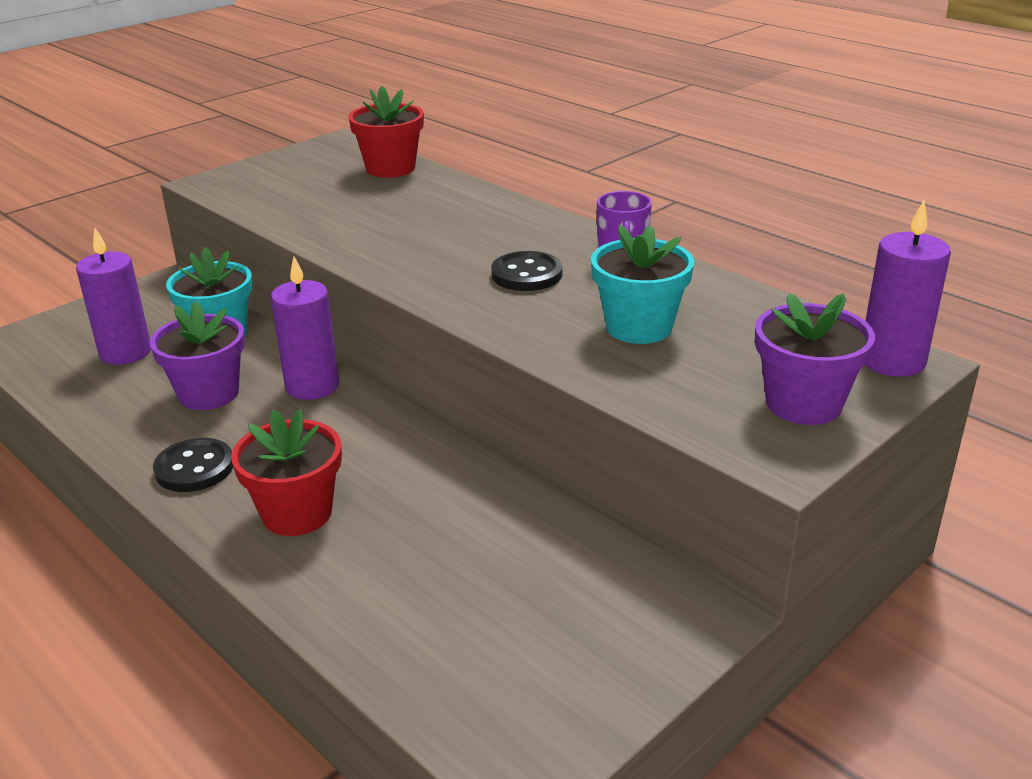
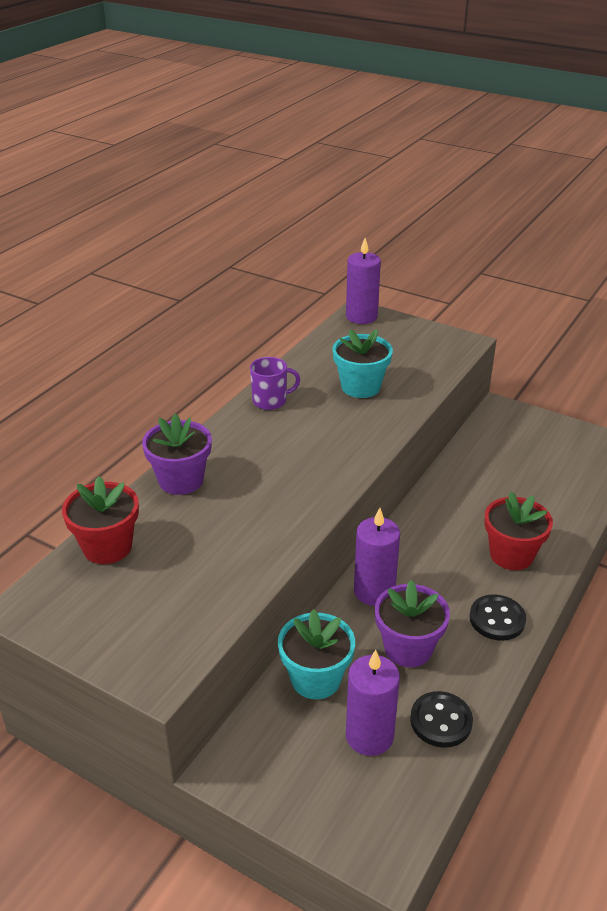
camera: 105 degrees left, 5 degrees up
(526, 274) = (307, 435): black button -> black button (441, 721)
(803, 404) = (414, 337): purple flower pot -> purple flower pot (181, 480)

